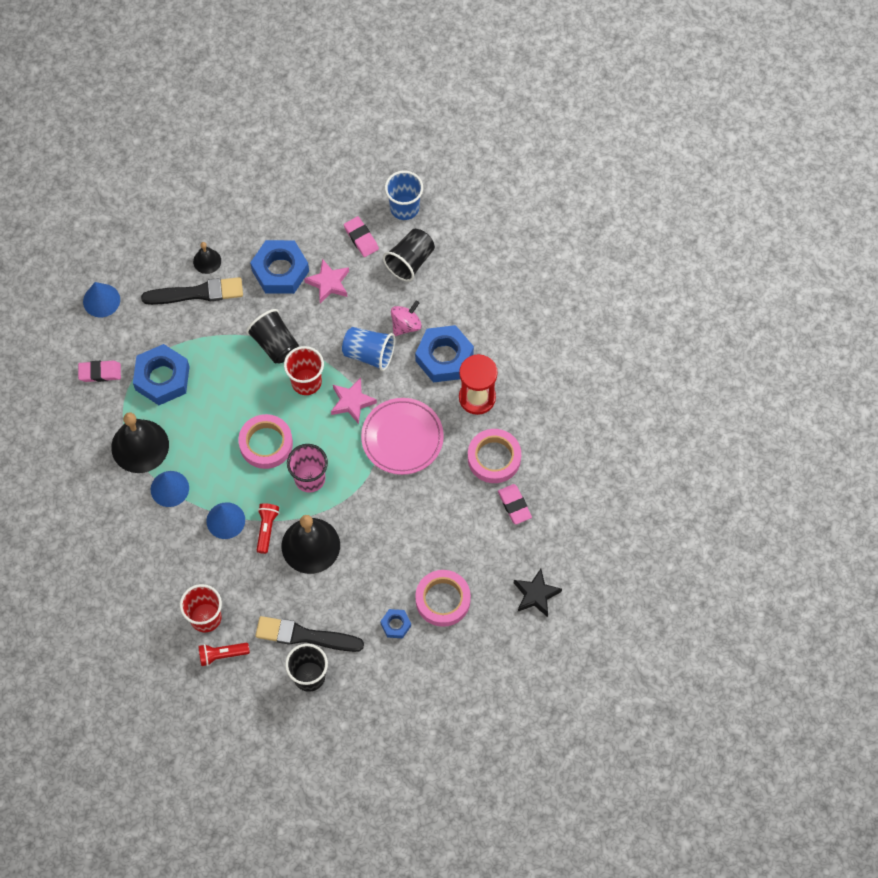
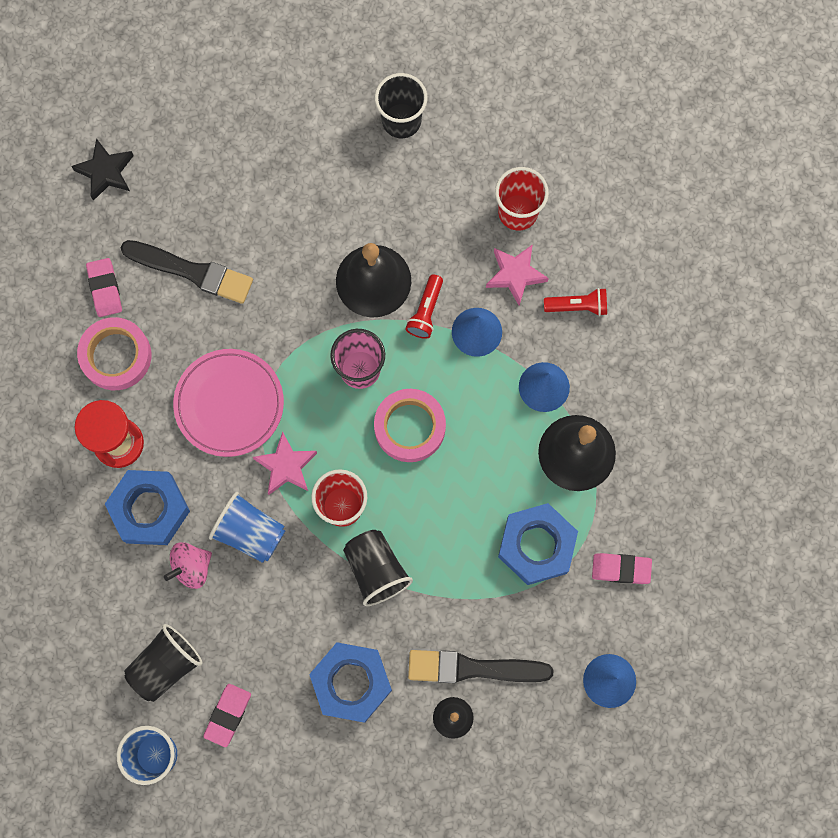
camera: 170 degrees left, 10 degrees up
(222, 655) = (503, 163): red flashlight -> red flashlight (577, 306)
(305, 636) = (398, 169): black brush -> black brush (192, 271)
(328, 283) = (286, 651): pink star -> pink star (515, 275)
(361, 238) = (228, 715): pink eraser -> pink eraser turned 45 degrees clockwise
(396, 625) = (285, 164): blue nut -> none
(443, 600) = (221, 185): pink tape -> none

